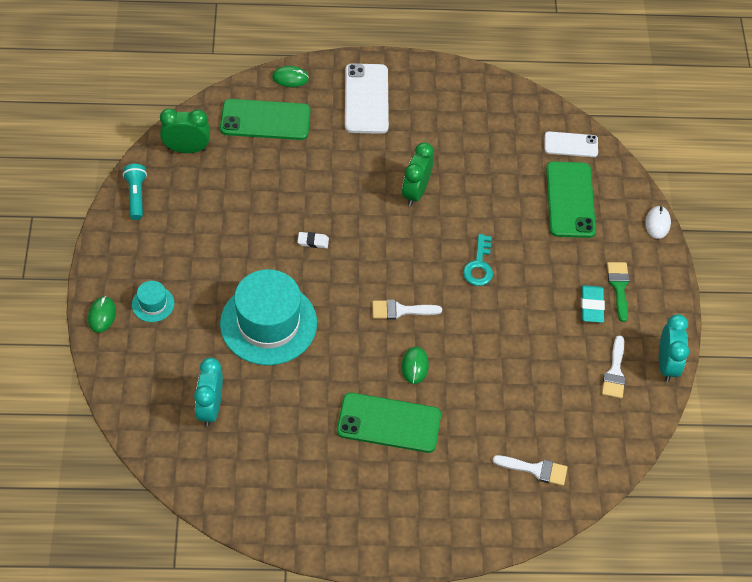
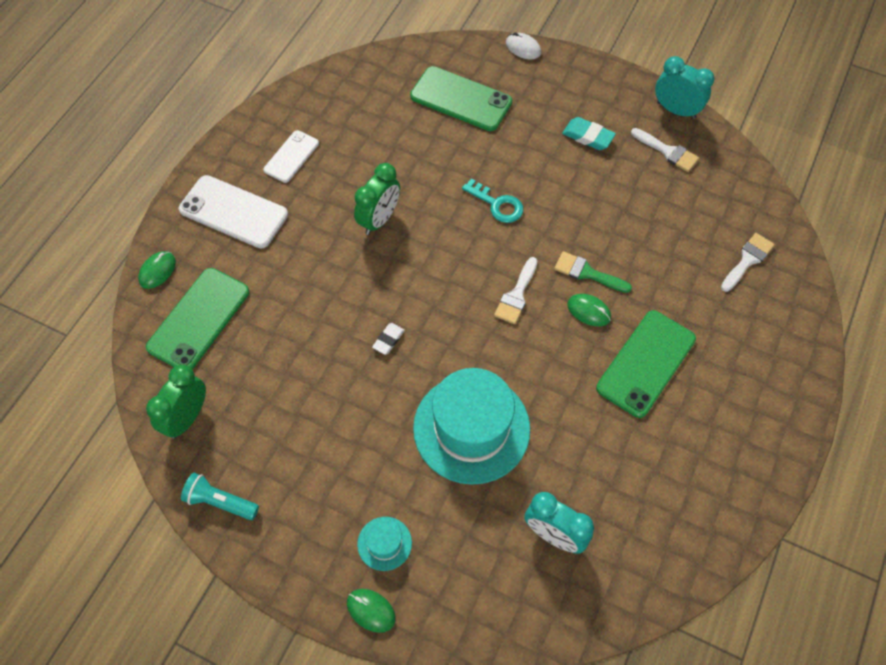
camera: 60 degrees left, 5 degrees up
(415, 192) = (379, 219): green clock -> green clock turned 105 degrees counterclockwise
(571, 144) = (398, 70): white phone -> white phone (291, 156)
(619, 287) = (577, 107): green brush -> green brush (587, 273)

